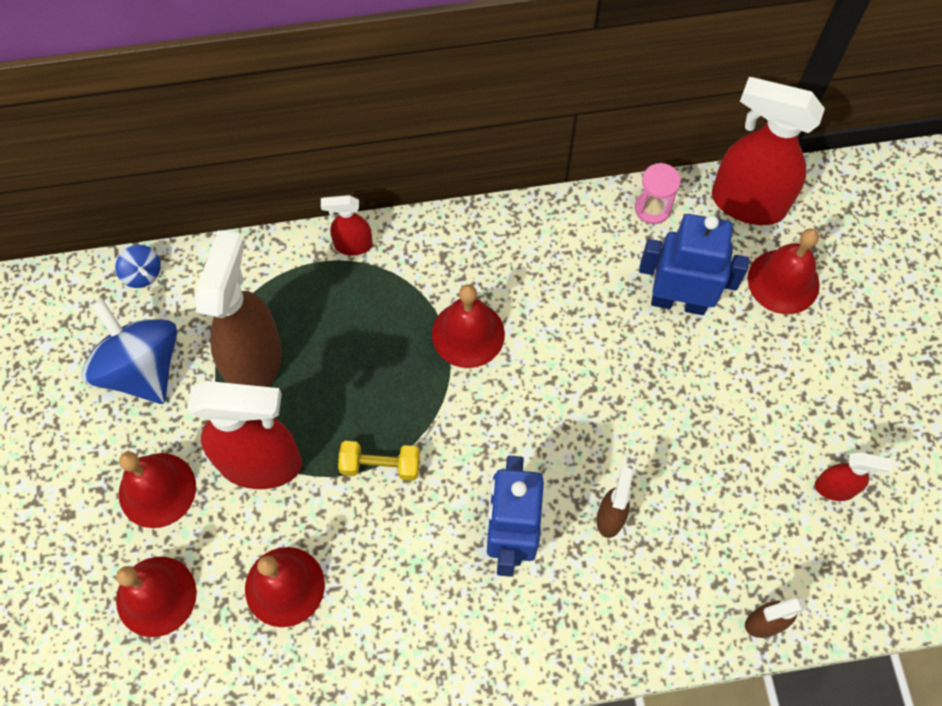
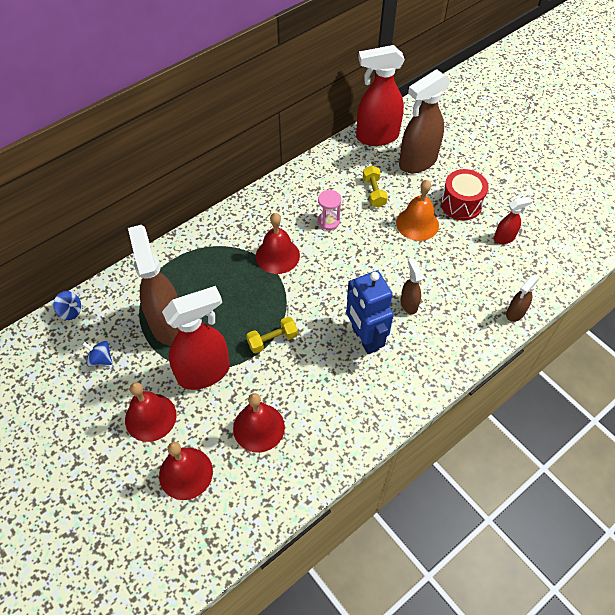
camera: 30 degrees left, 10 degrees down
(142, 368) = (101, 359): blue spinning top -> blue spinning top, size x0.45
(353, 245) = (186, 243): red spray bottle -> none
(652, 208) = (333, 158): pink hourglass -> pink hourglass (328, 221)
(678, 301) = (374, 192): blue robot -> yellow dumbbell
(712, 390) = (417, 223): none -> orange bell
(783, 281) = (417, 162): red bell -> brown spray bottle
(805, 392) = (461, 204): none -> red drum

